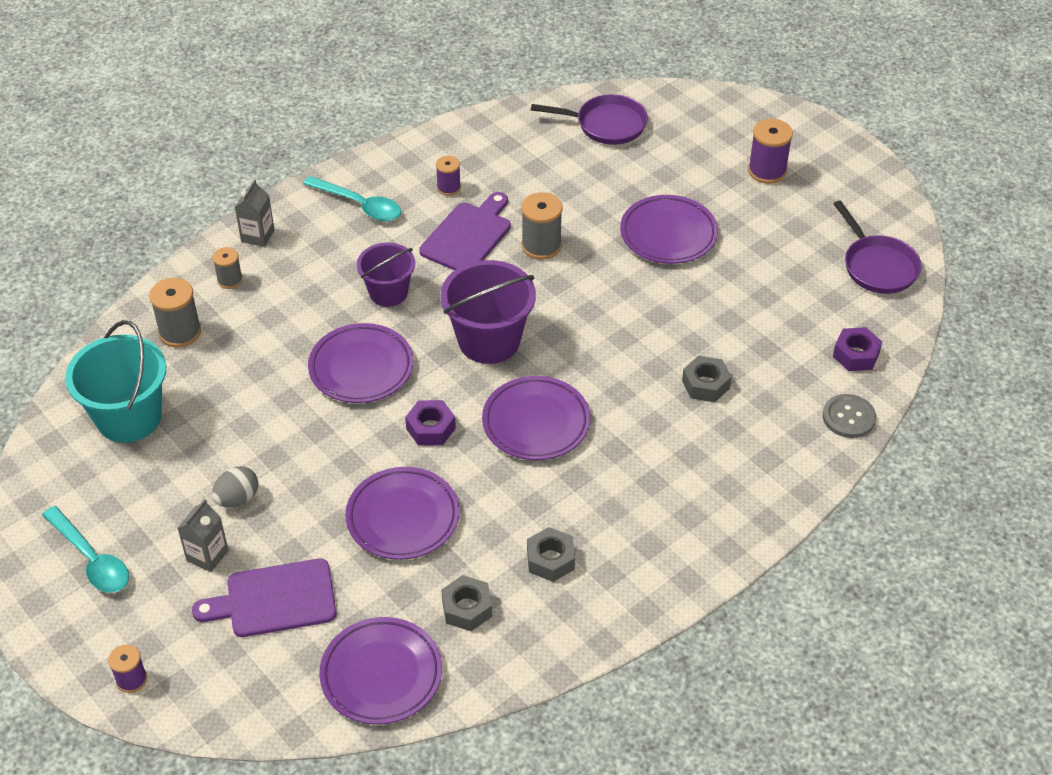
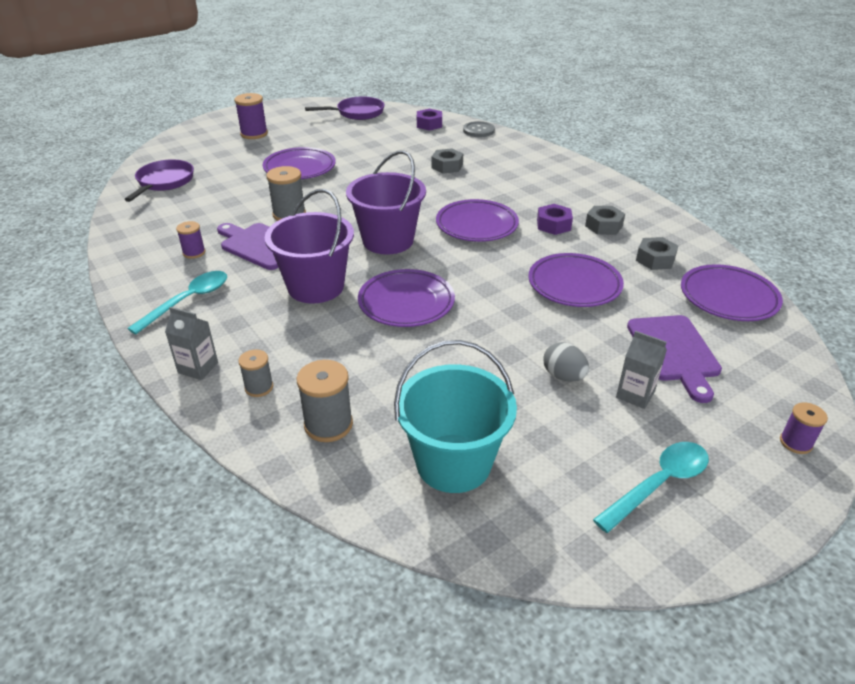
camera: 85 degrees left, 10 degrees down
(388, 292) = (316, 287): purple bucket -> purple bucket, size x1.57
(431, 428) = (480, 269): purple nut -> purple nut (553, 225)

